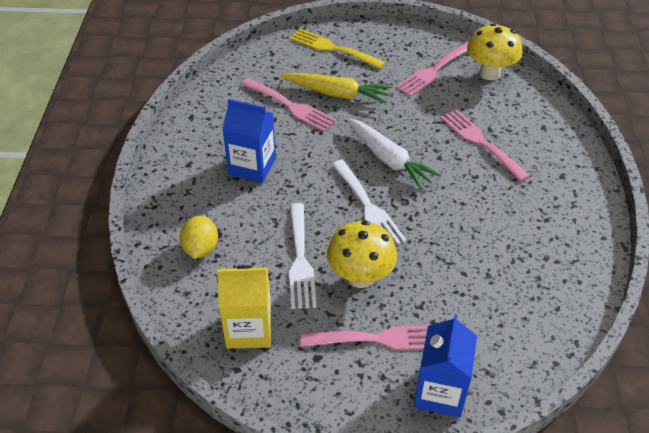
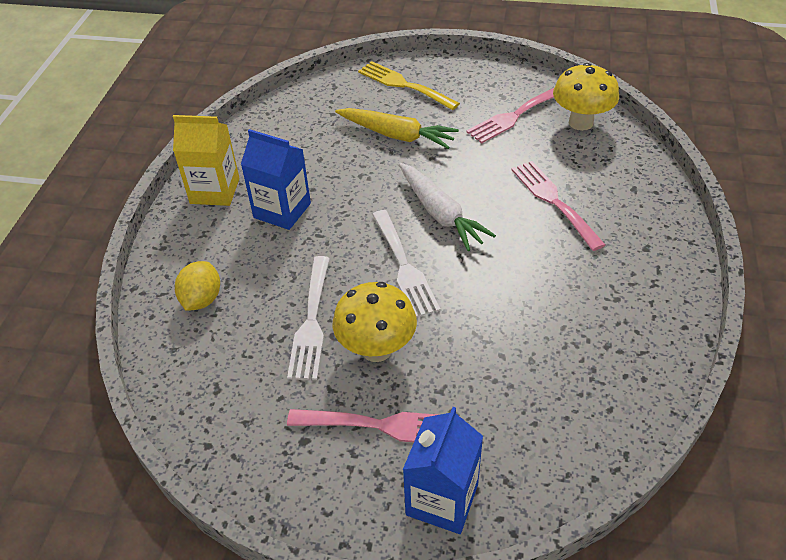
camera: 10 degrees right, 0 degrees up
(249, 329) = (233, 399): yellow carton -> yellow carton (215, 191)
(291, 106) = (341, 146): pink fork -> none

